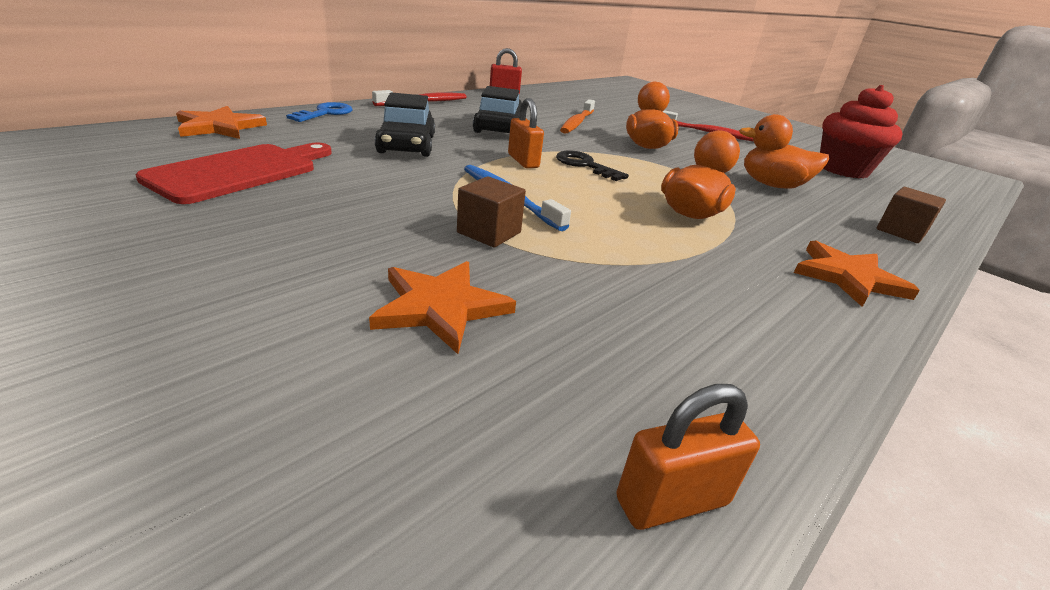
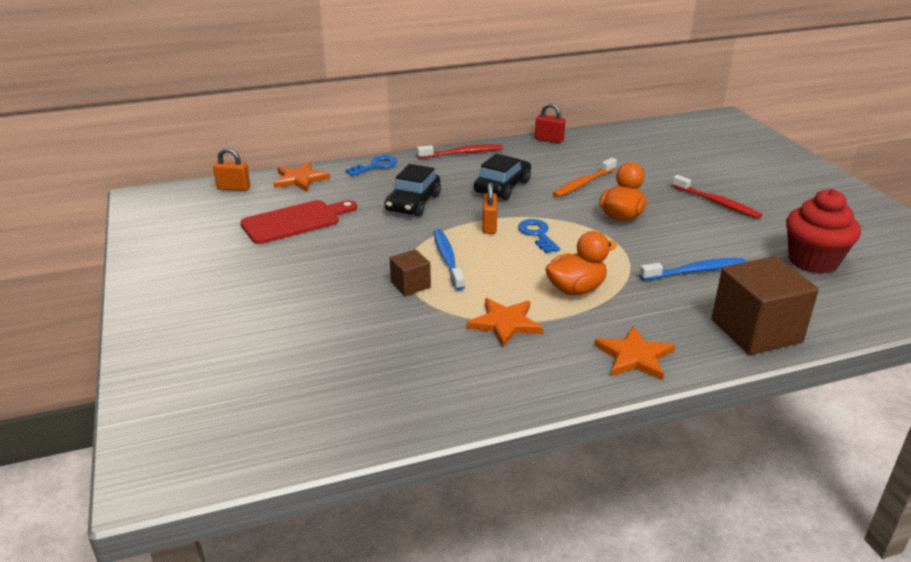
camera: 30 degrees right, 0 degrees up
(440, 307) = (347, 326): orange star -> orange star (505, 323)
(585, 165) = (537, 234): black key -> blue key
(672, 501) = (377, 426): orange padlock -> orange padlock (234, 188)
(772, 185) = (695, 271): orange duck -> blue toothbrush
(900, 231) = (756, 331): brown cube -> brown cube, size x1.97

